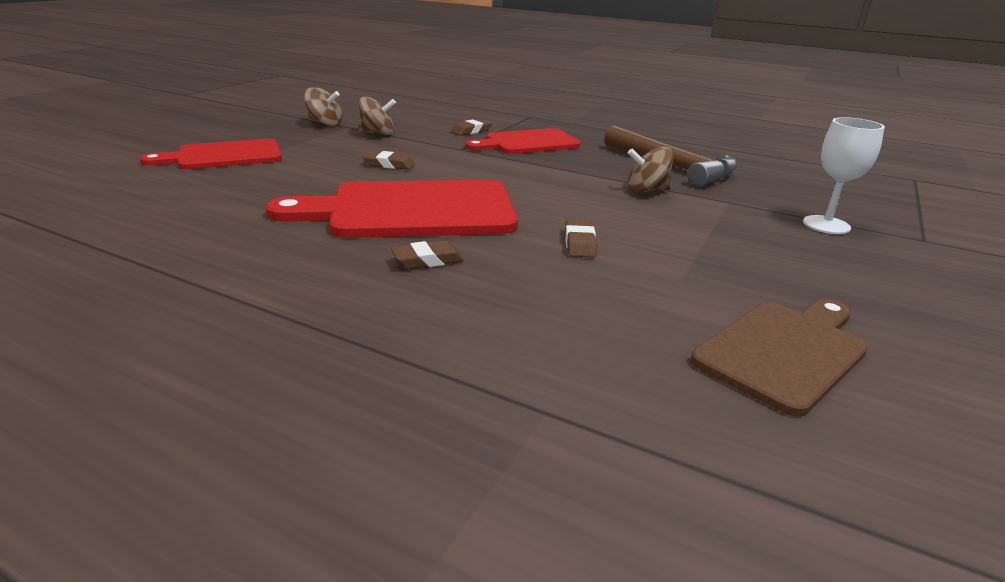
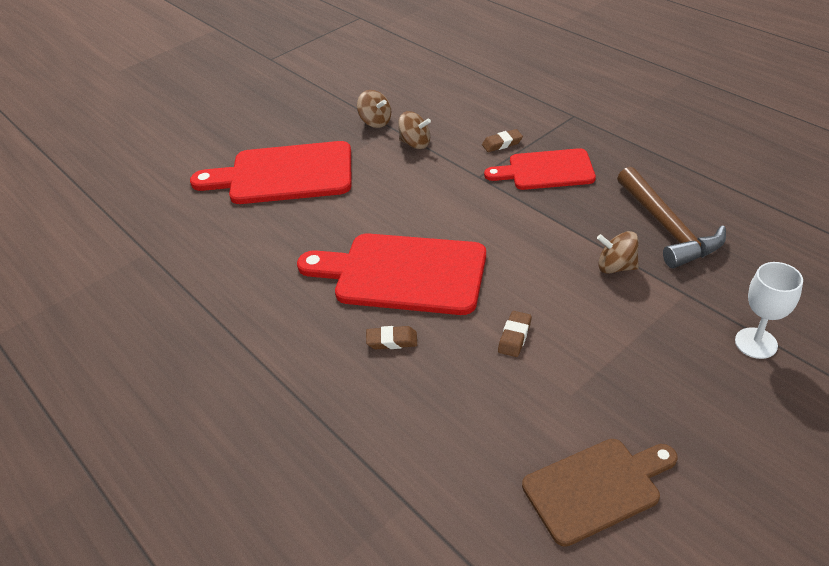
camera: 25 degrees right, 15 degrees up
(224, 156) = (284, 175): red cutting board -> red cutting board, size x1.56
(389, 165) = (408, 200): brown eraser -> none

